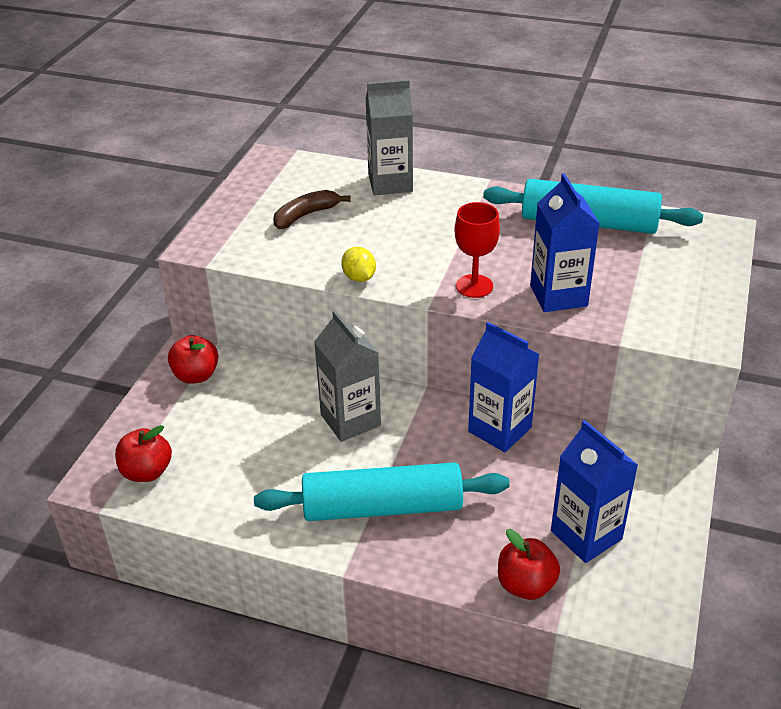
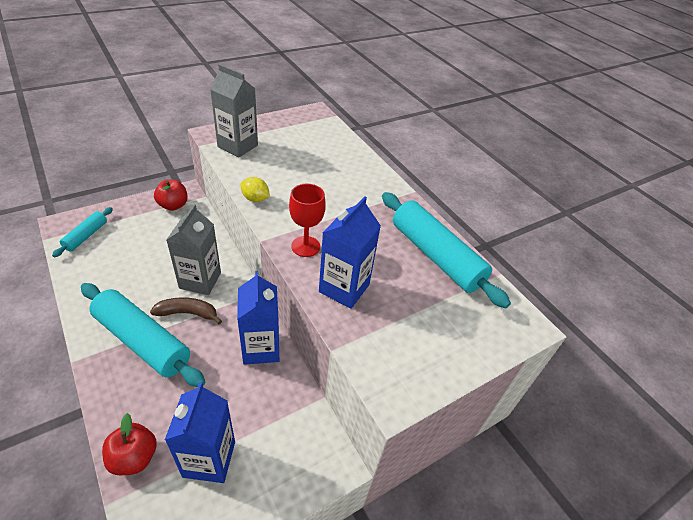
camera: 35 degrees right, 5 degrees up
(147, 472) = (86, 236): red apple -> turquoise rolling pin
(306, 215) = (285, 150): brown banana -> brown banana (188, 313)
(359, 278) = (255, 199): yellow lemon -> yellow lemon turned 75 degrees counterclockwise
(390, 183) = (355, 159): grey carton -> grey carton (237, 146)

